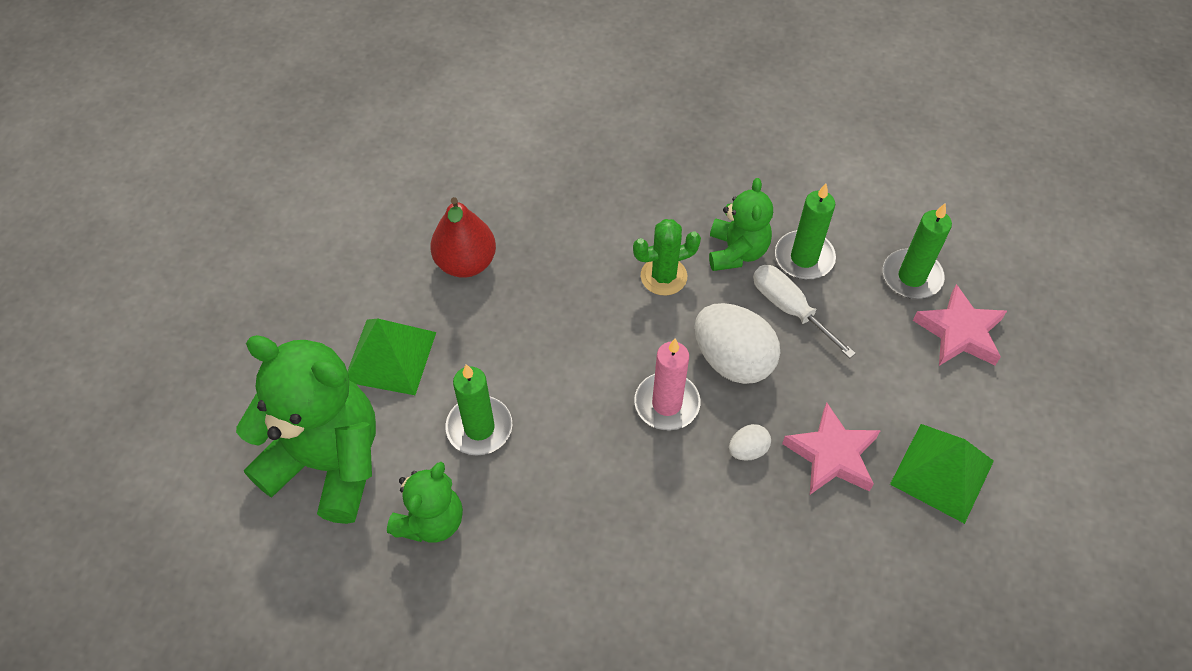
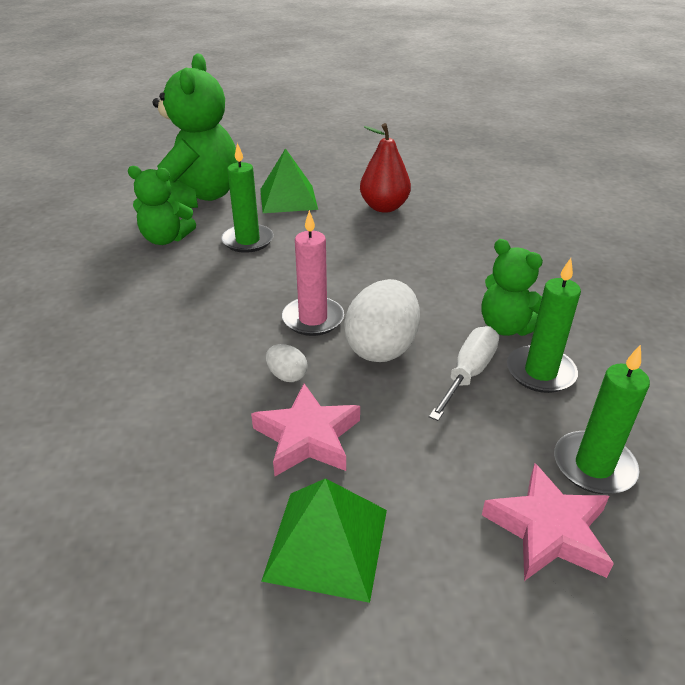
camera: 70 degrees right, 20 degrees down
(663, 276) = (443, 292): green cactus -> none
(736, 251) = (507, 327): green teddy bear -> green teddy bear turned 60 degrees clockwise

